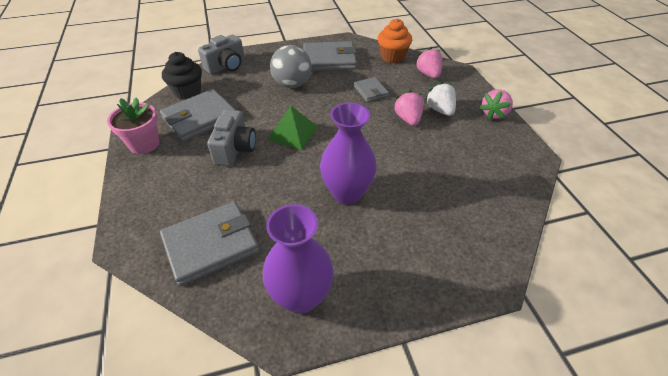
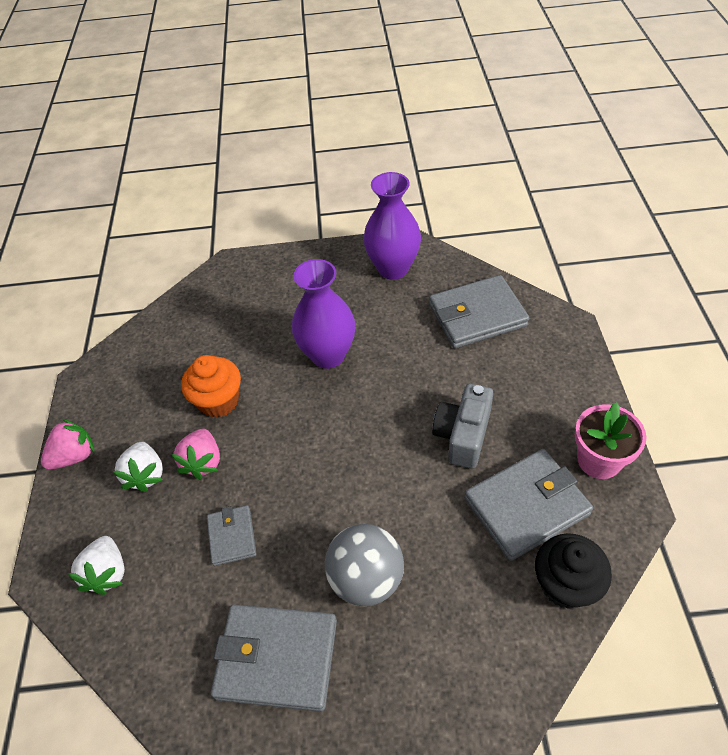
camera: 165 degrees left, 5 degrees up
(226, 66) = (501, 669): grey camera -> none
(293, 133) = (379, 455): green pyramid -> none
(392, 57) = (142, 648): orange cupcake -> orange cupcake (219, 401)
(428, 74) = (107, 573): pink strawberry -> white strawberry

